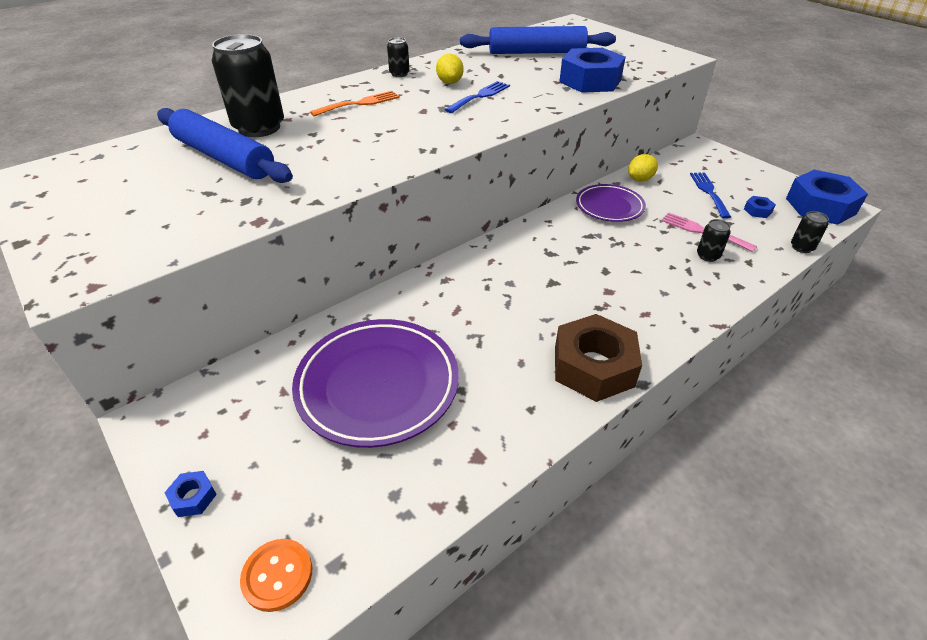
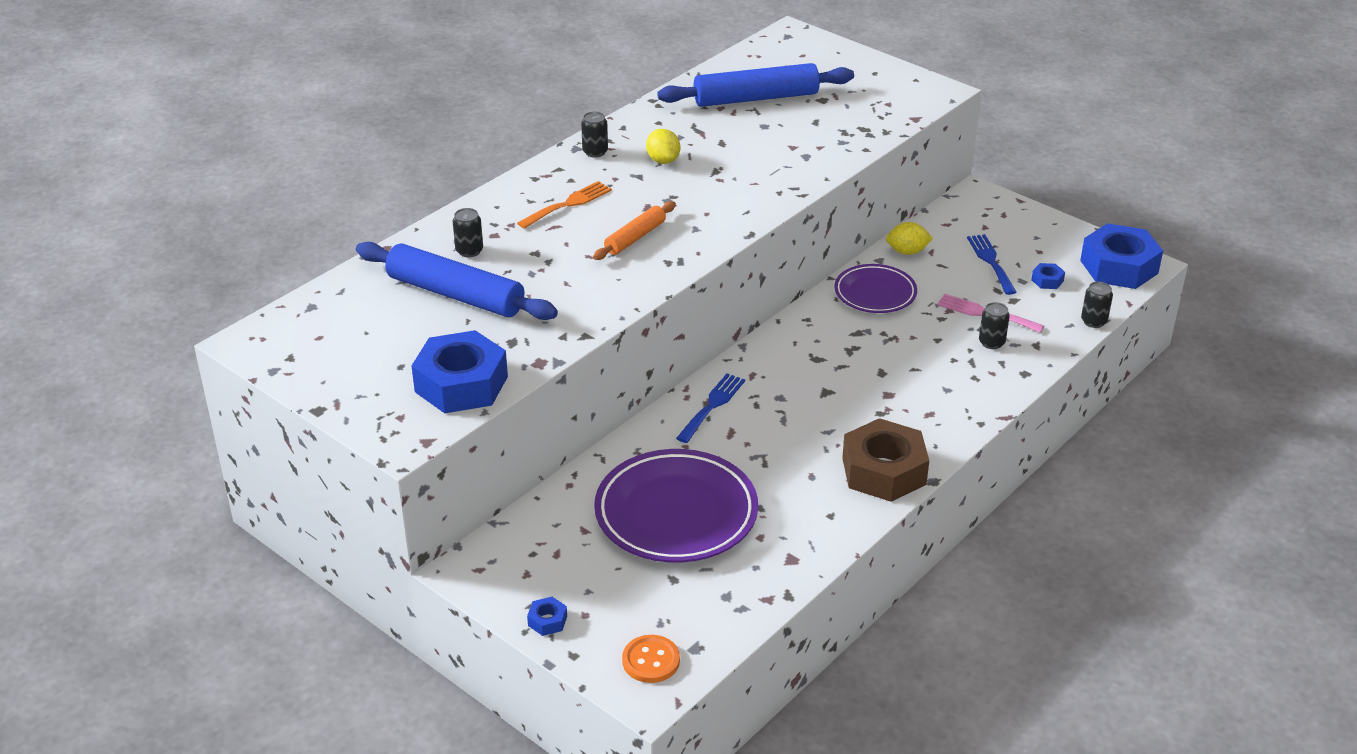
camera: 10 degrees left, 5 degrees down
(259, 128) = (469, 251): black can -> black can, size x0.46
(402, 130) = (635, 237): none -> orange rolling pin
(480, 96) = (707, 179): blue fork -> blue fork (712, 405)
(590, 81) = (832, 142): blue nut -> blue nut (461, 384)
(640, 179) = (907, 252): yellow lemon -> yellow lemon turned 45 degrees clockwise

